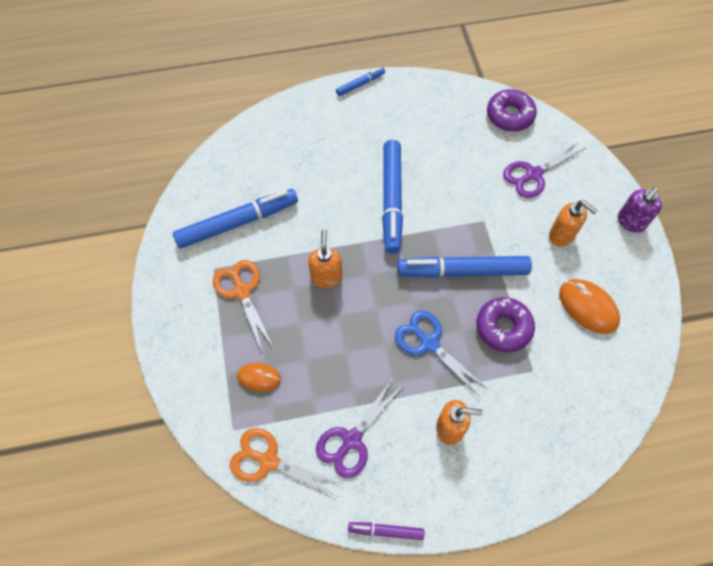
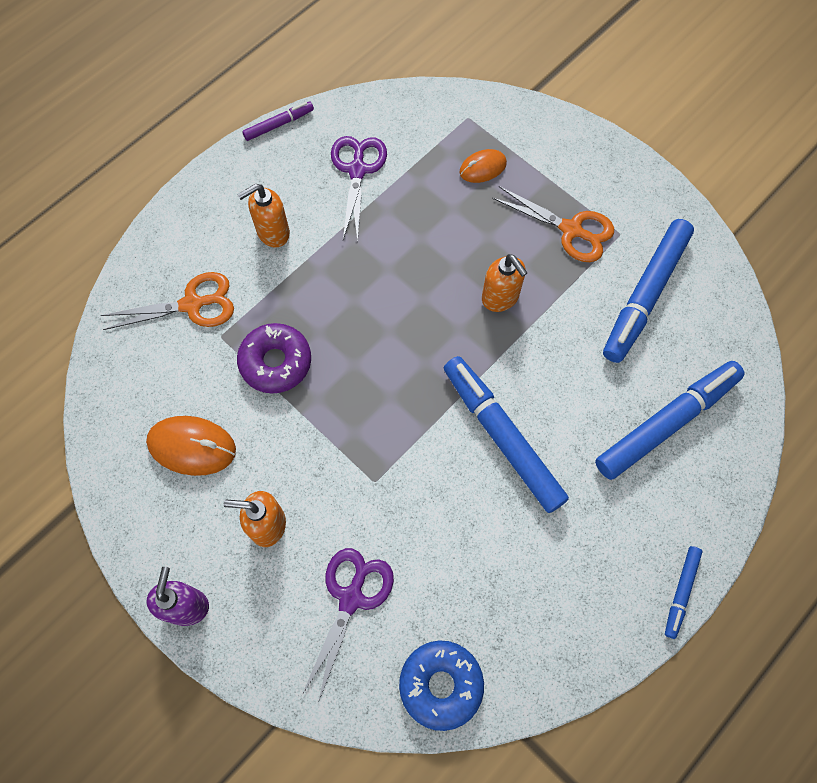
camera: 145 degrees right, 5 degrees up
(268, 461) = (417, 114): orange scissors -> orange scissors (192, 304)
(429, 343) = (344, 297): blue scissors -> none
(462, 271) = (359, 399): blue marker -> blue marker (666, 422)
(510, 115) = (441, 685): purple donut -> blue donut

